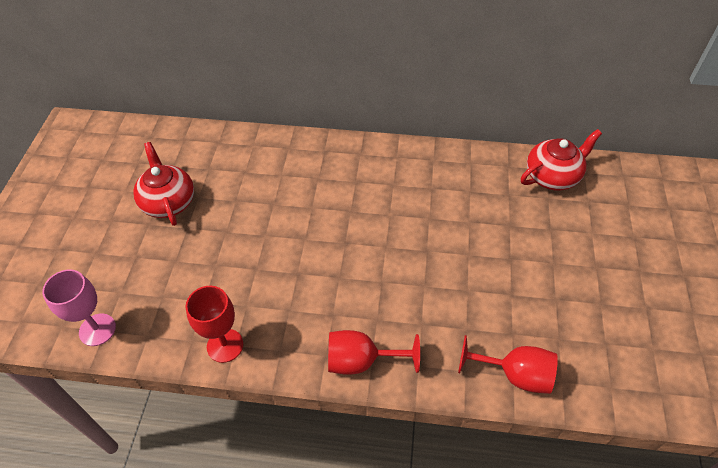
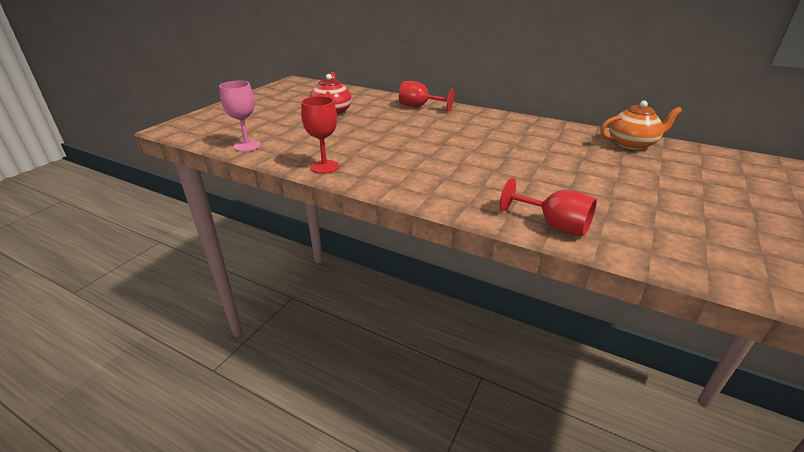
camera: 20 degrees right, 20 degrees down
(362, 361) = (422, 192): red goblet -> red goblet (419, 107)
(553, 176) = (632, 144): red teapot -> orange teapot

